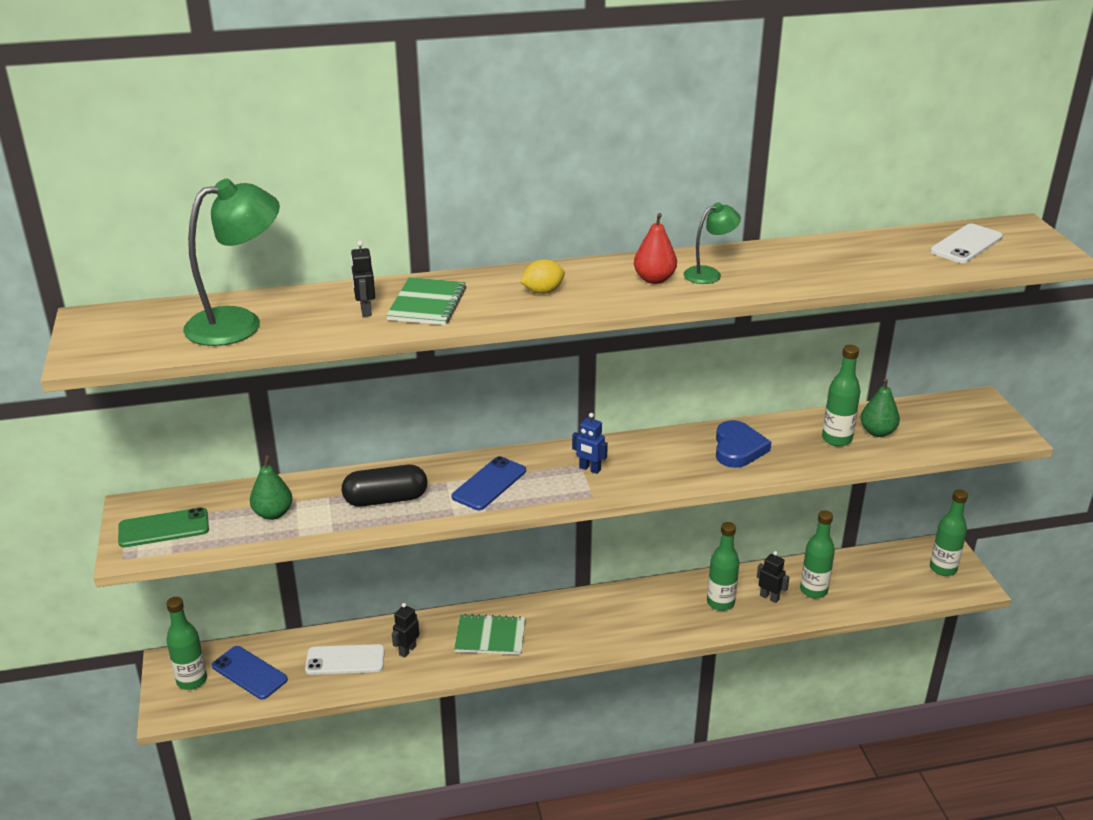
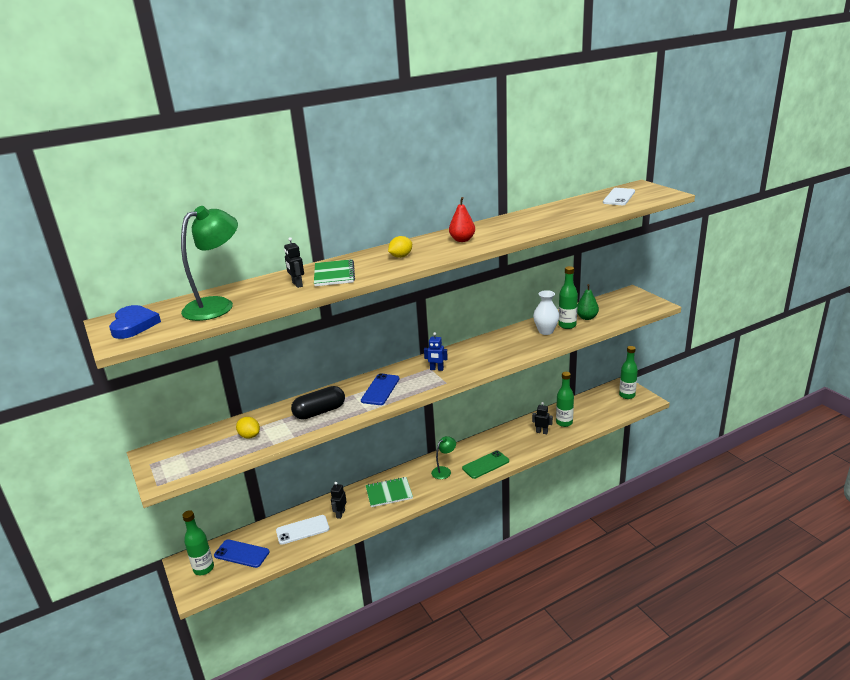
camera: 15 degrees left, 5 degrees down
(164, 528) = (178, 461): green phone -> green phone (485, 465)
(273, 513) = (249, 436): green pear -> yellow lemon
(709, 274) = (491, 232): green lamp -> green lamp (444, 471)
(720, 602) = (516, 441): green bottle -> none
(738, 448) = (516, 341): blue heart -> blue heart (134, 325)
(795, 442) = (545, 331): none -> white vase

